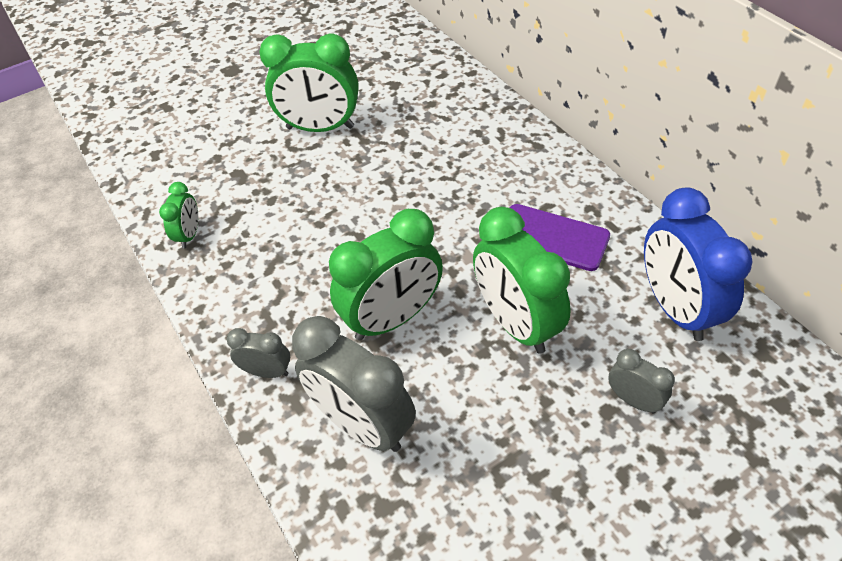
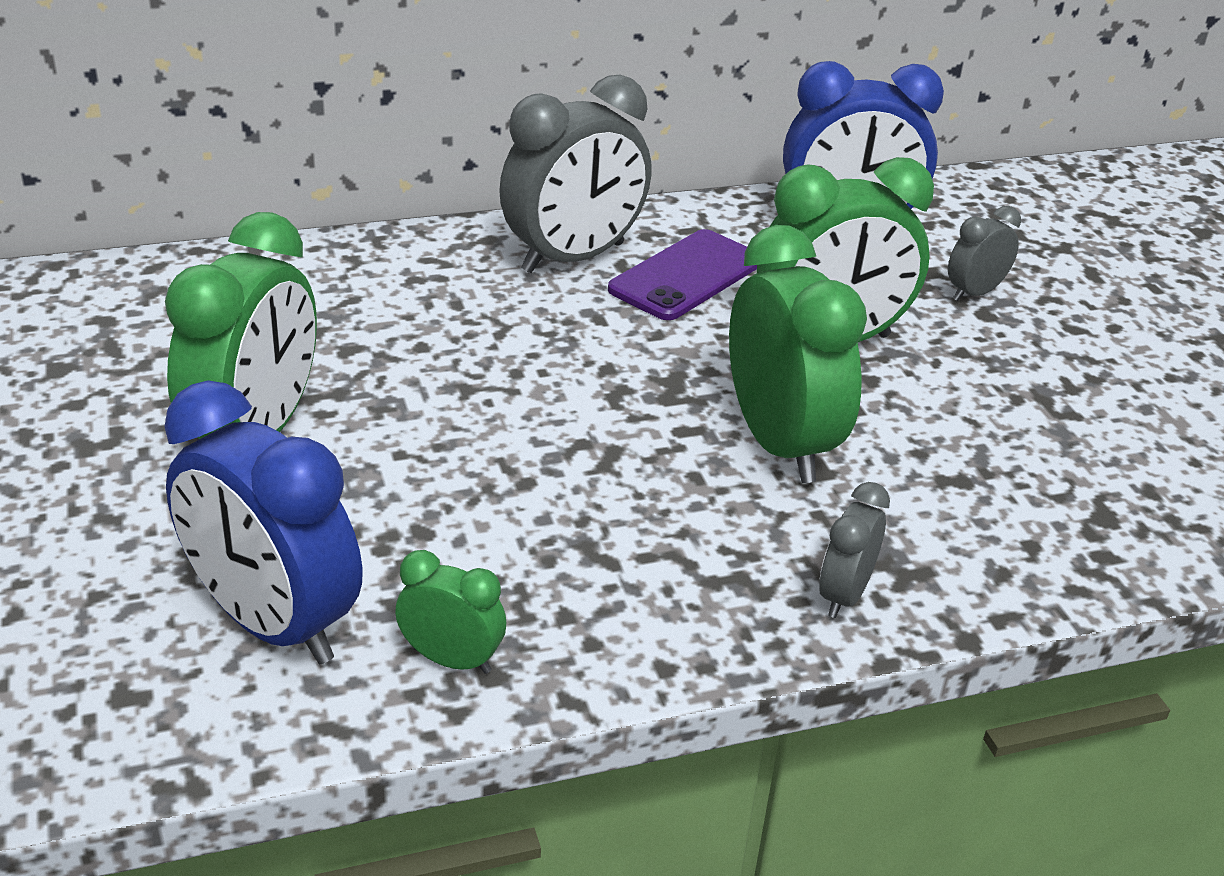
camera: 80 degrees left, 15 degrees down
(200, 176) = (272, 624): none -> blue clock
(362, 424) = (969, 510): grey clock -> grey clock (573, 258)

